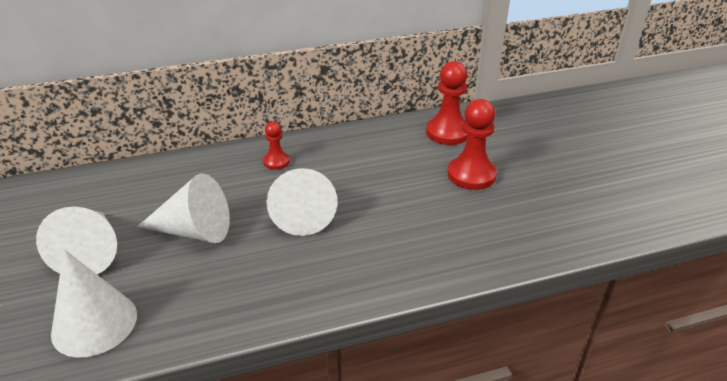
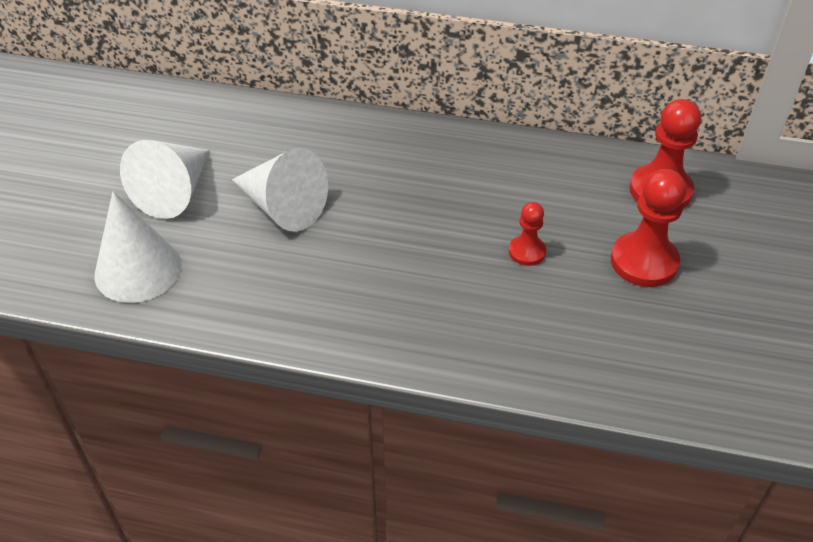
camera: 30 degrees right, 10 degrees up
(276, 162) = (421, 154): red pawn -> red pawn (527, 252)
(303, 213) = (406, 232): white cone -> none

